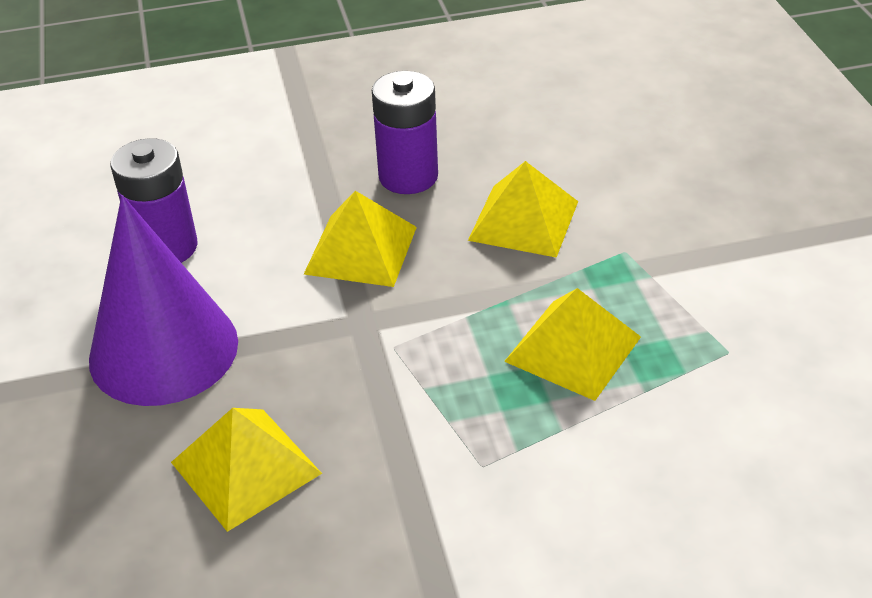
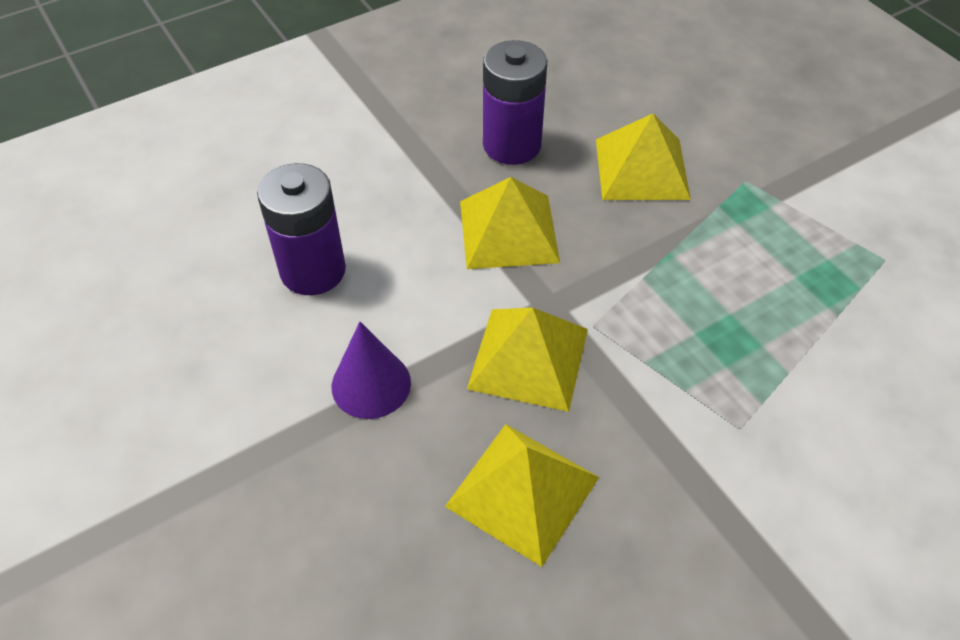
camera: 20 degrees left, 10 degrees up
(163, 350) = (371, 384): purple cone -> purple cone, size x0.51
(573, 349) = (755, 288): yellow pyramid -> yellow pyramid (529, 358)

